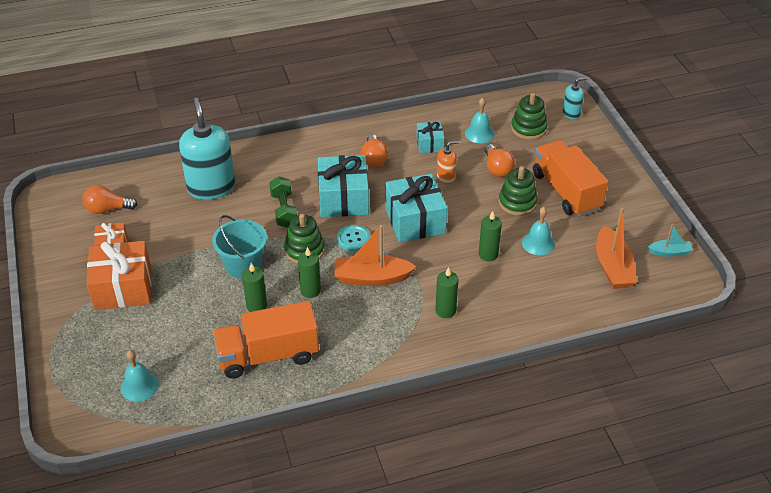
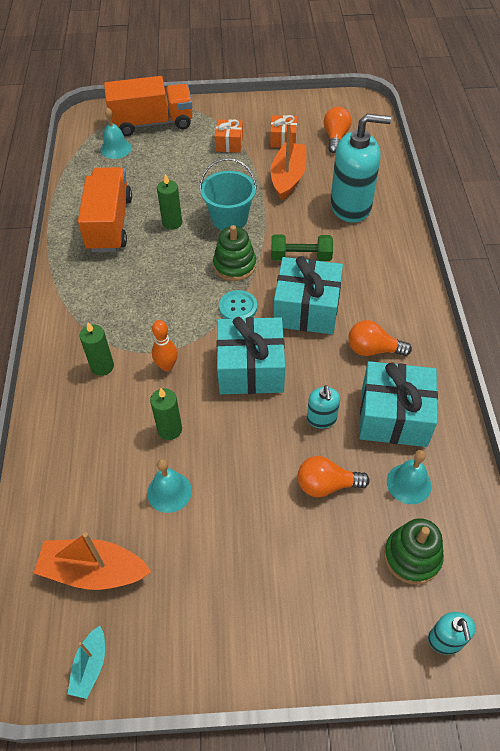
camera: 105 degrees right, 10 degrees up
(123, 288) = (229, 143): orange gift -> orange gift, size x0.54
(310, 290) = (176, 262): green candle -> none
(372, 278) = (175, 313): orange boat -> orange boat (288, 178)
(430, 144) = (393, 416): turquoise gift -> turquoise gift, size x1.86
(430, 270) = (167, 366): none -> orange bowling pin
(446, 177) = (321, 419): orange soap dispenser -> turquoise soap dispenser
(517, 202) = (251, 490): green stacking toy -> none
(566, 191) = (257, 562): orange truck -> orange truck (152, 123)

